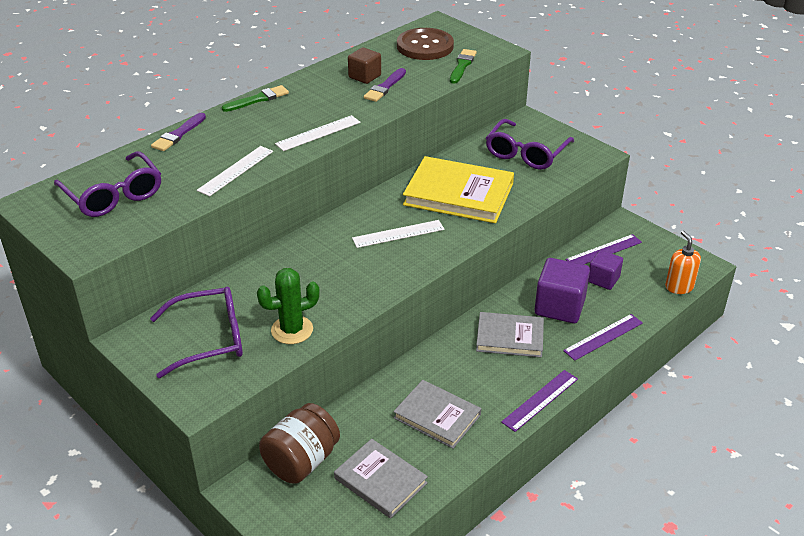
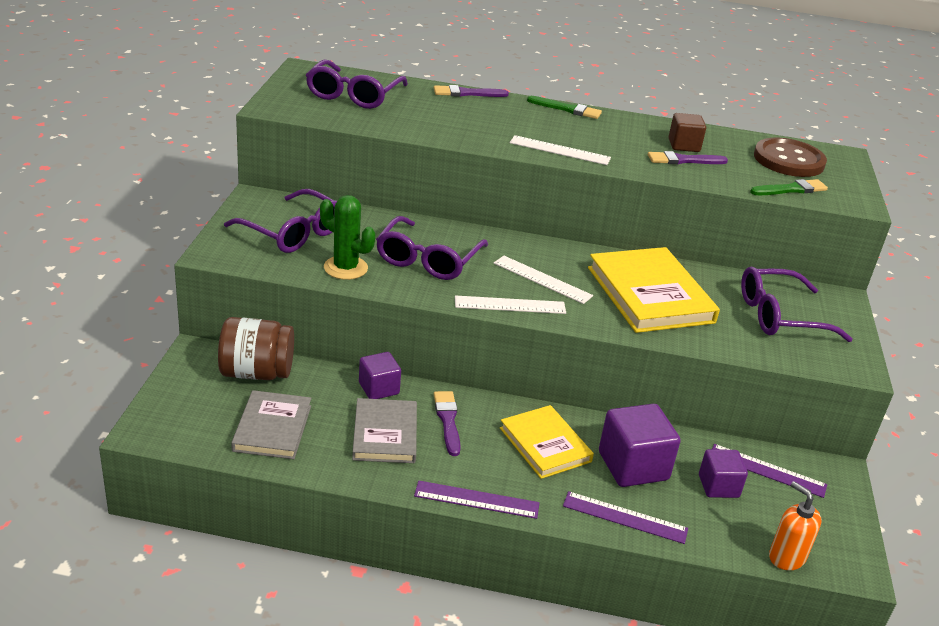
camera: 50 degrees right, 5 degrees down
(236, 170) = (452, 131): white ruler -> white ruler (510, 305)
(321, 279) = (427, 260): none -> purple glasses
(381, 395) = (379, 388): none -> purple cube
(447, 374) = (448, 420): none -> purple brush
(510, 337) = (545, 445): grey book -> yellow book
(679, 287) = (786, 557): orange soap dispenser -> orange soap dispenser turned 75 degrees counterclockwise

